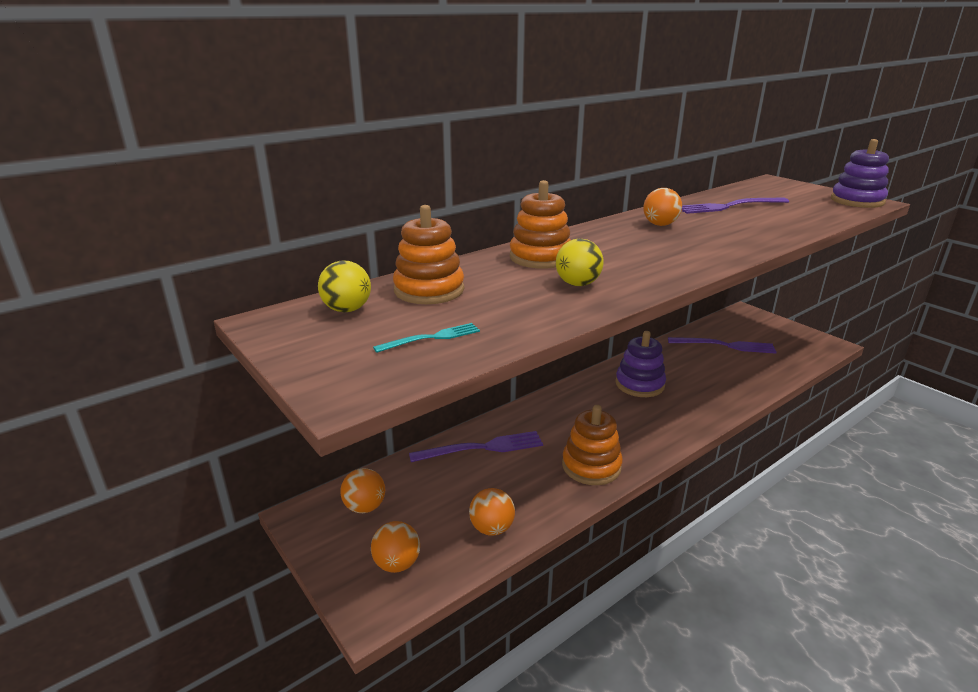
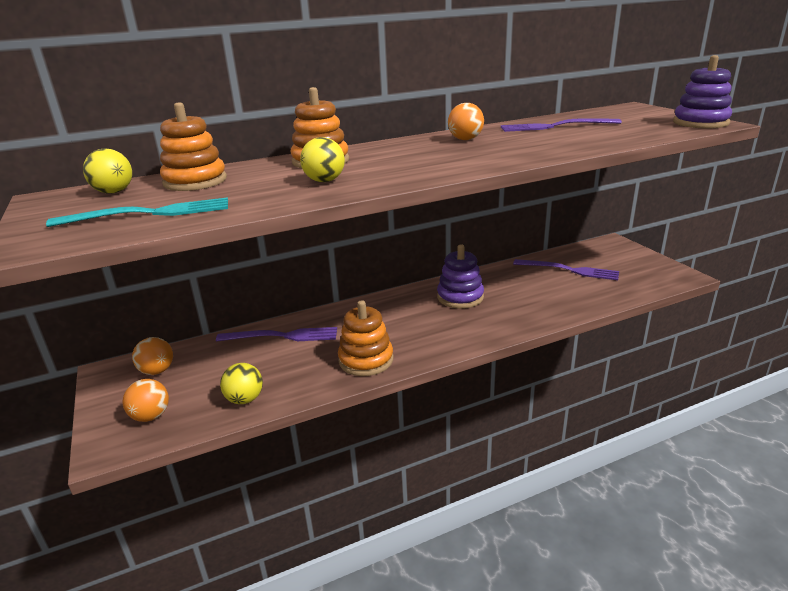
camera: 15 degrees right, 0 degrees up
(432, 338) = (150, 213): turquoise fork -> turquoise fork, size x1.77
(492, 528) = (245, 399): orange ball -> yellow ball

